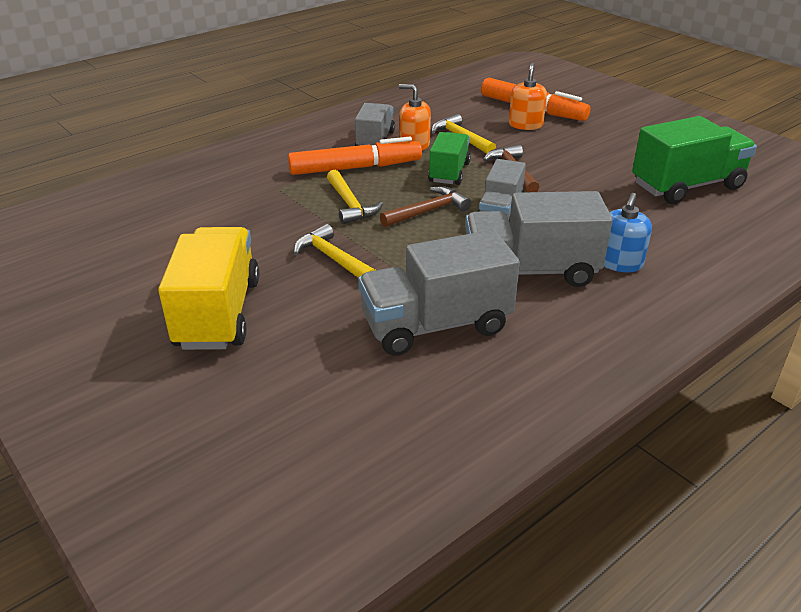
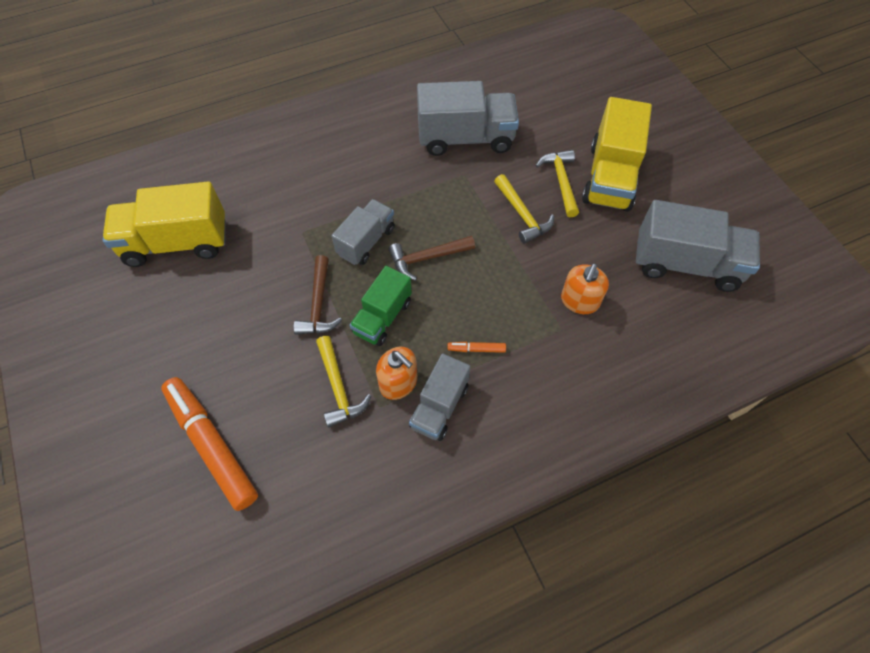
camera: 165 degrees left, 25 degrees up
(350, 204) = (494, 284): yellow hammer -> yellow hammer (561, 182)
(354, 168) = (476, 349): orange marker -> orange marker, size x0.40
(525, 125) = (247, 402): orange soap dispenser -> orange soap dispenser (579, 301)
(530, 271) = (379, 171): grey truck -> grey truck (686, 264)
(619, 263) = (310, 165): blue soap dispenser -> none
(686, 186) = (177, 243): green truck -> yellow truck

